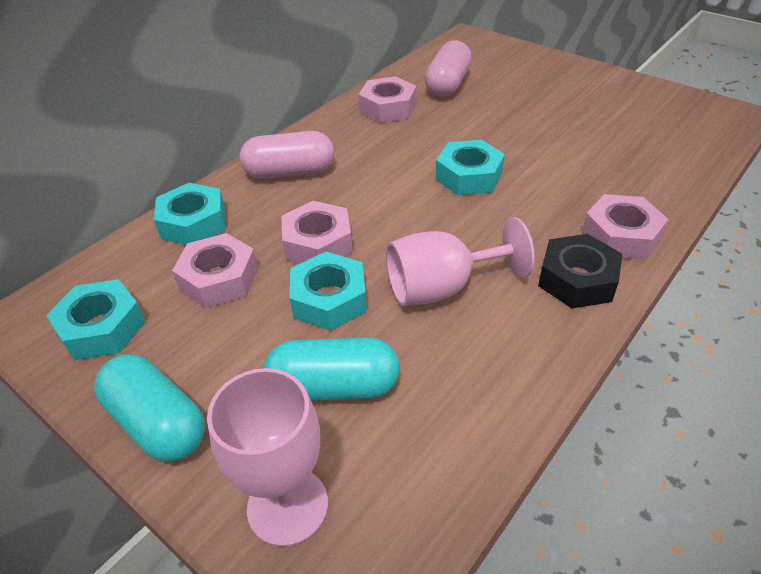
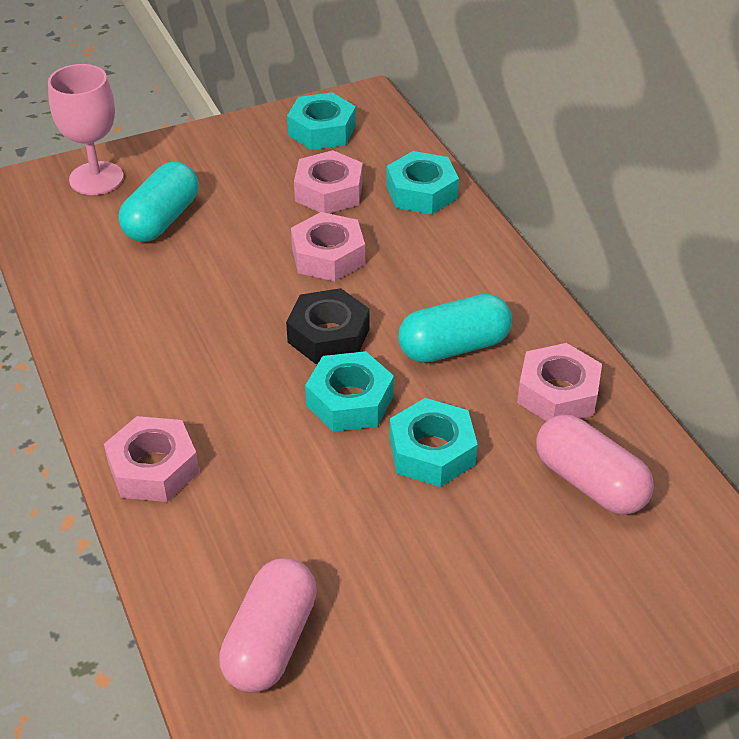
camera: 115 degrees right, 0 degrees up
(158, 423) = (208, 142): turquoise capsule -> turquoise capsule (454, 347)
(290, 172) = (463, 269): pink capsule -> pink capsule (270, 641)
(329, 299) = (250, 242): turquoise nut -> turquoise nut (432, 451)
(442, 287) = (203, 309): pink goblet -> none
(577, 280) = (132, 399): black nut -> black nut (328, 335)

